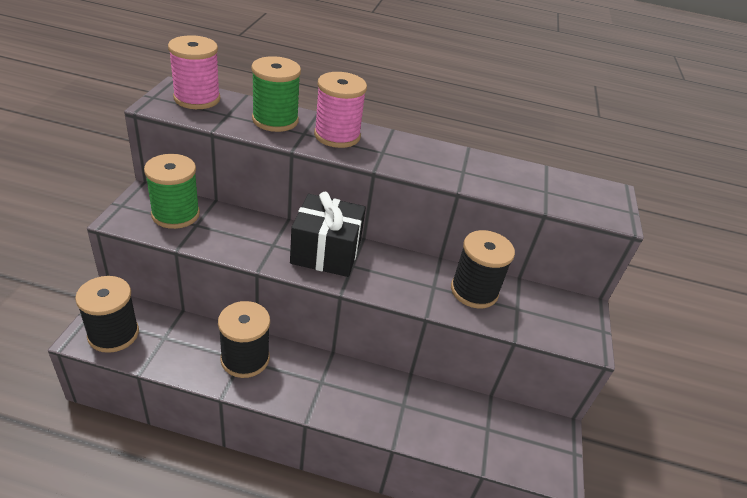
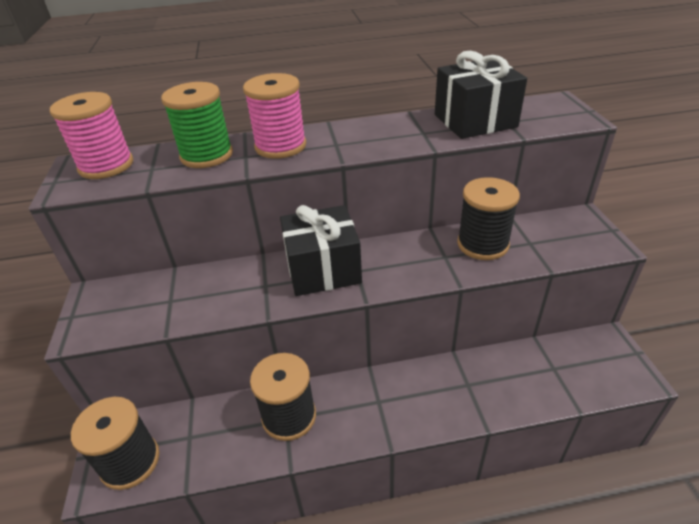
camera: 15 degrees left, 0 degrees up
(175, 214) = (140, 300): green spool -> none
(517, 179) = (475, 121): none -> black gift

